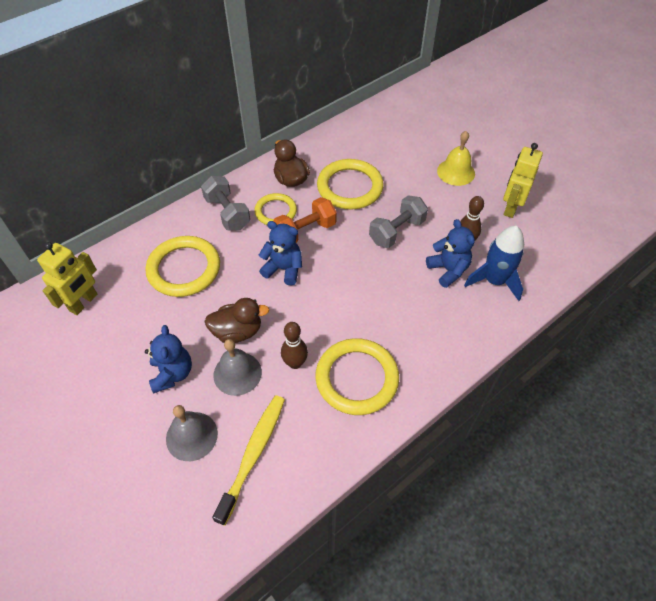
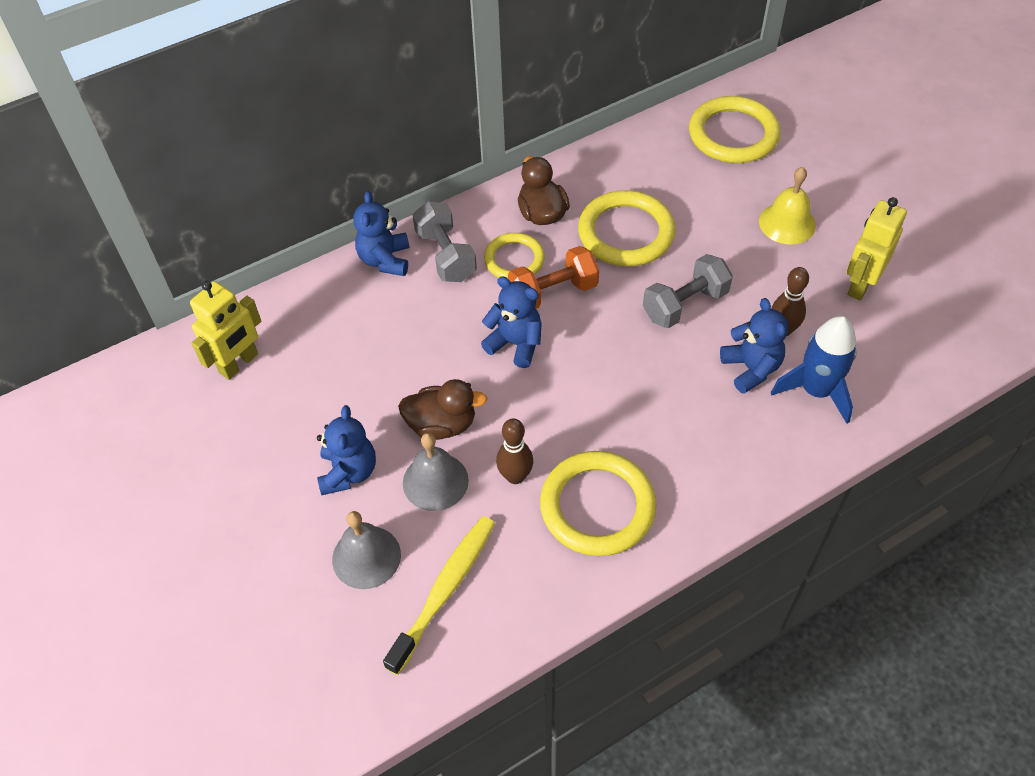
camera: 10 degrees right, 0 degrees up
(184, 220) = (385, 260): none -> blue teddy bear
(184, 269) = (377, 330): yellow ring -> yellow ring (733, 134)

